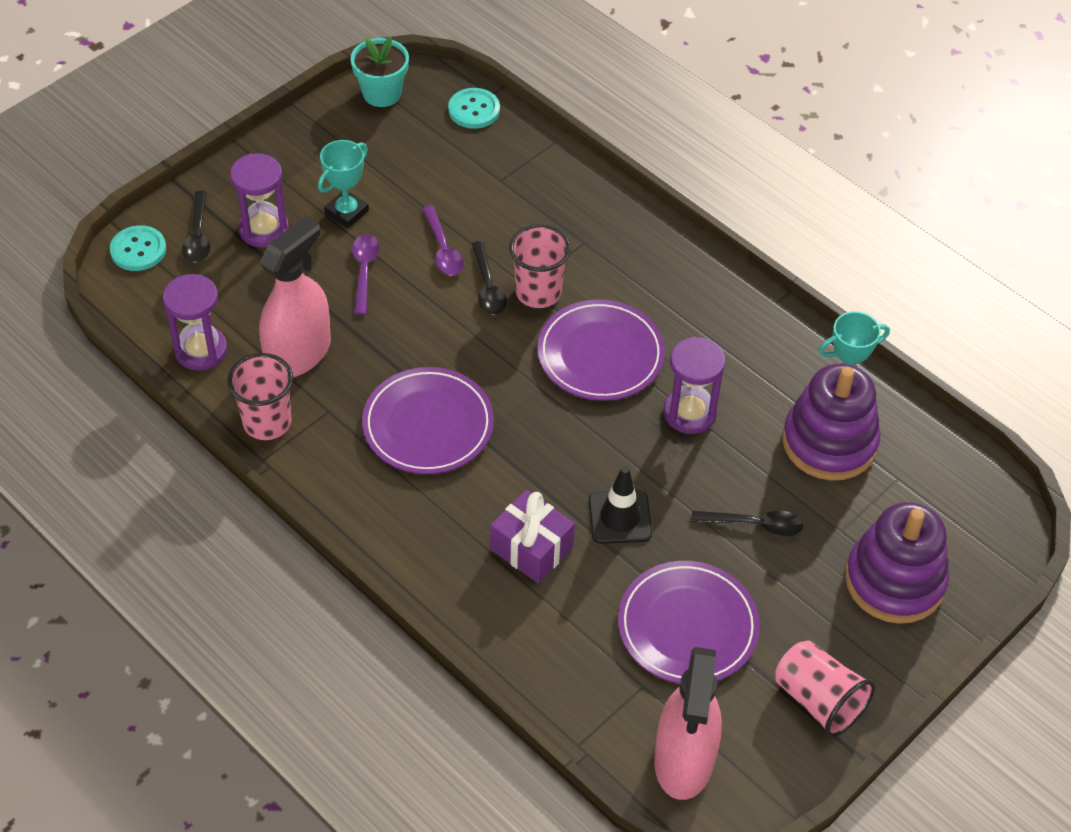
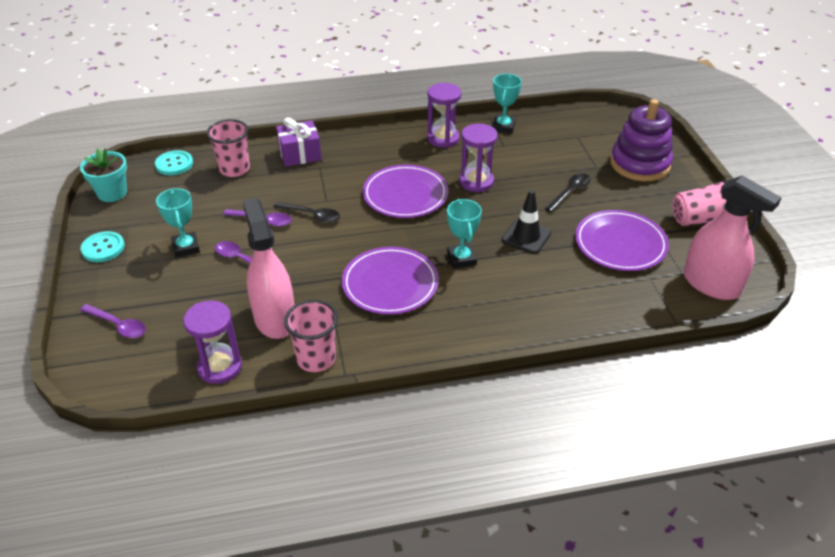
camera: 55 degrees left, 10 degrees down
(138, 250) = (92, 363): turquoise button -> turquoise button (103, 248)
(198, 235) = (118, 325): black spoon -> purple spoon
(264, 229) = (153, 291): purple hourglass -> purple hourglass (443, 138)
(524, 471) = (461, 259): none -> turquoise trophy
(531, 548) = (521, 280): purple gift -> purple gift (300, 154)
(538, 292) = (337, 198): pink cup -> pink cup (234, 169)
(829, 442) = (536, 146): purple stacking toy -> none

